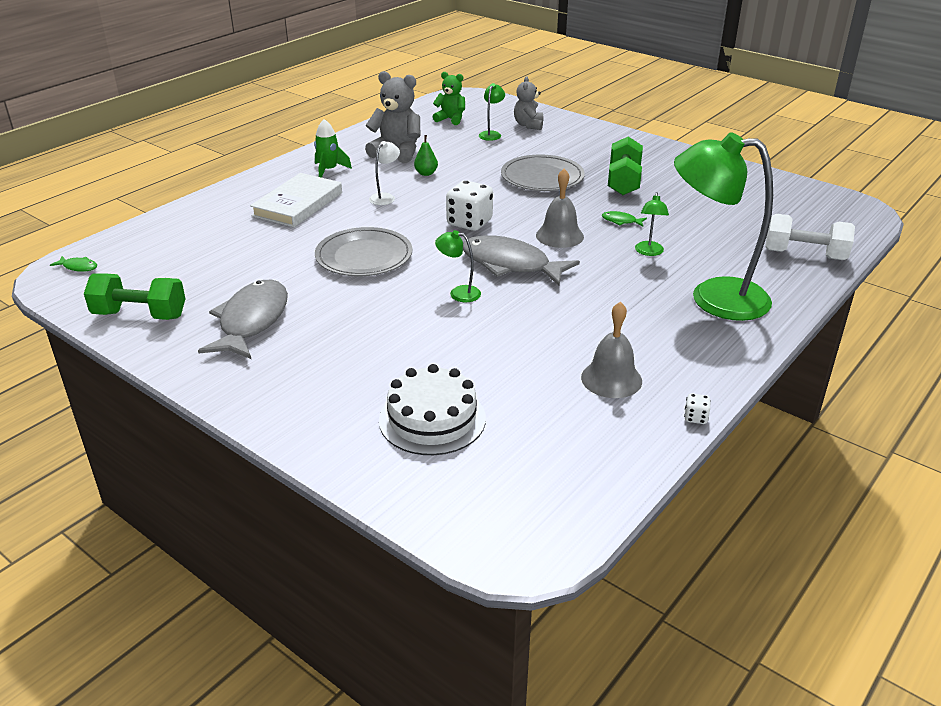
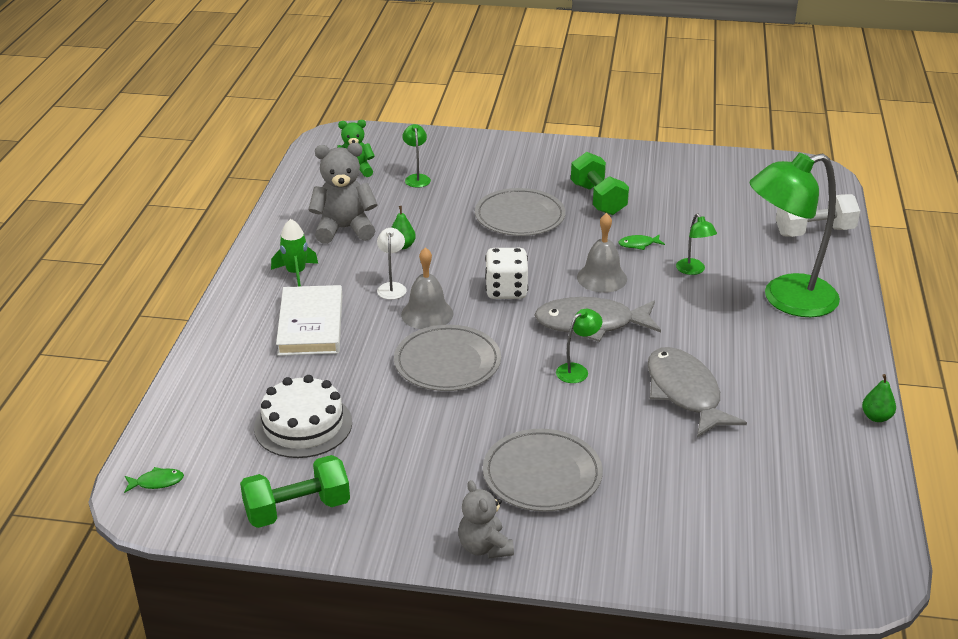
camera: 30 degrees left, 0 degrees up
(251, 321) = (419, 472): grey fish -> grey fish (685, 393)
(339, 355) = (542, 474): none -> grey plate
(432, 419) = (686, 502): white cake -> white cake (303, 425)
(459, 293) = (577, 370): green lamp -> green lamp turned 150 degrees clockwise
(528, 125) = (442, 156): grey teddy bear -> grey teddy bear (484, 547)
(611, 379) = (784, 407): grey bell -> grey bell (427, 314)
(695, 417) = (876, 417): white dice -> green pear

